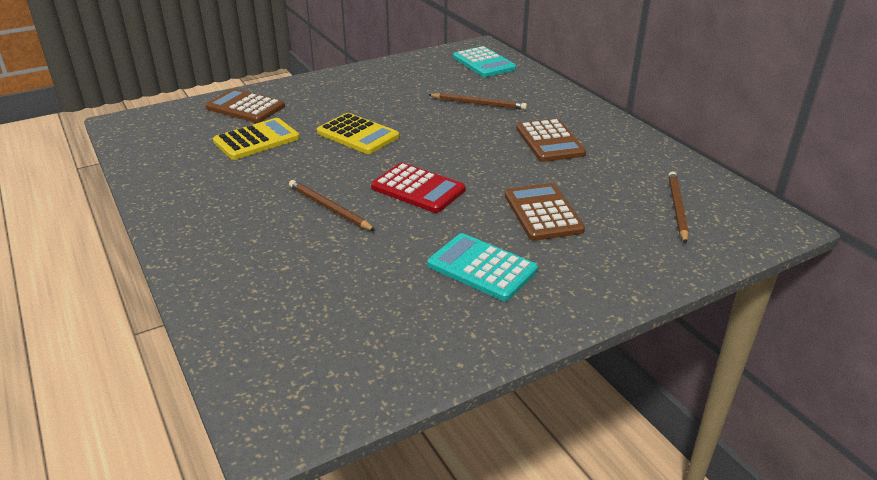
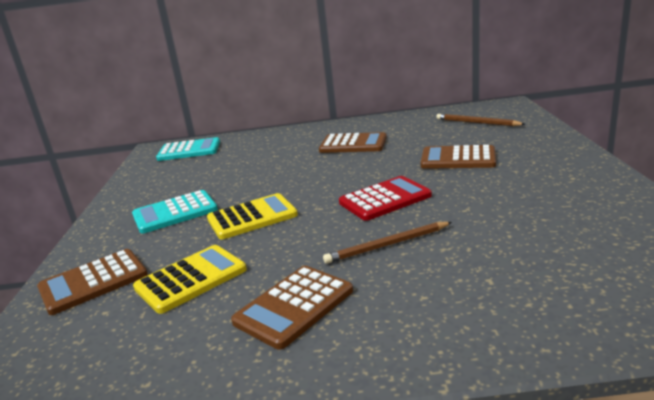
camera: 60 degrees left, 10 degrees down
(230, 189) = (294, 306): none -> brown calculator
(256, 140) = (191, 279): yellow calculator -> yellow calculator turned 60 degrees clockwise
(478, 104) = (260, 160): brown pencil -> none
(482, 268) = (527, 188): turquoise calculator -> turquoise calculator (175, 212)

